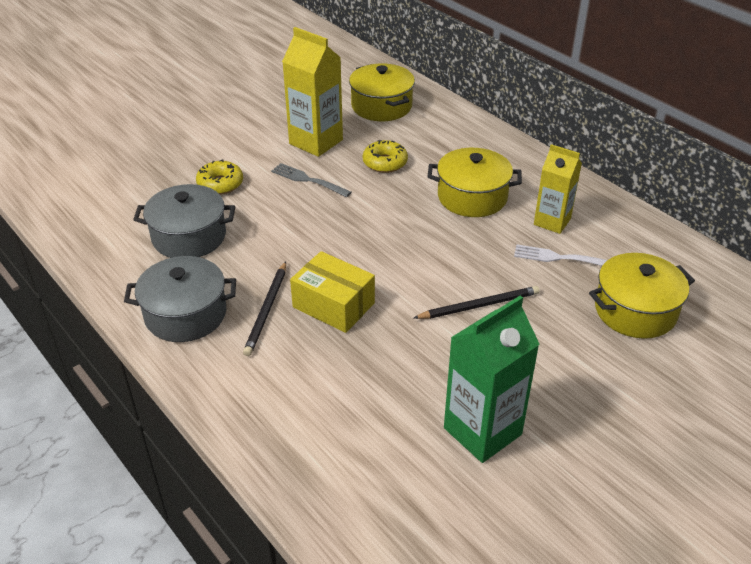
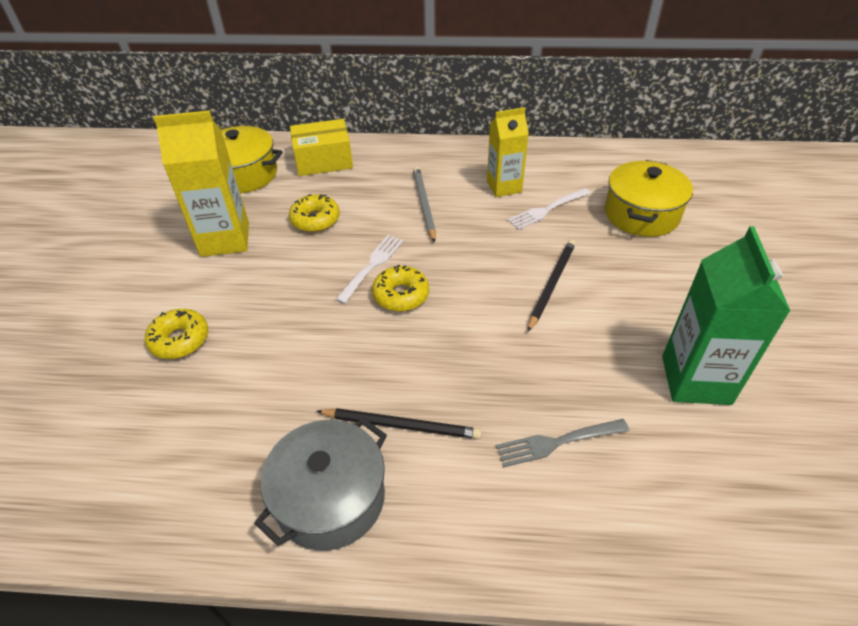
camera: 45 degrees left, 5 degrees up
(189, 237) = (220, 416): grey pot -> none
(266, 310) = (401, 425): black pencil -> black pencil turned 45 degrees counterclockwise
(308, 180) = (267, 278): grey fork -> grey fork (558, 442)
(333, 305) = (450, 372): yellow box -> yellow box (323, 160)
(370, 243) = (401, 295): none -> yellow donut
(378, 214) = (372, 266): none -> white fork
(472, 197) = (424, 204): yellow pot -> grey pencil

